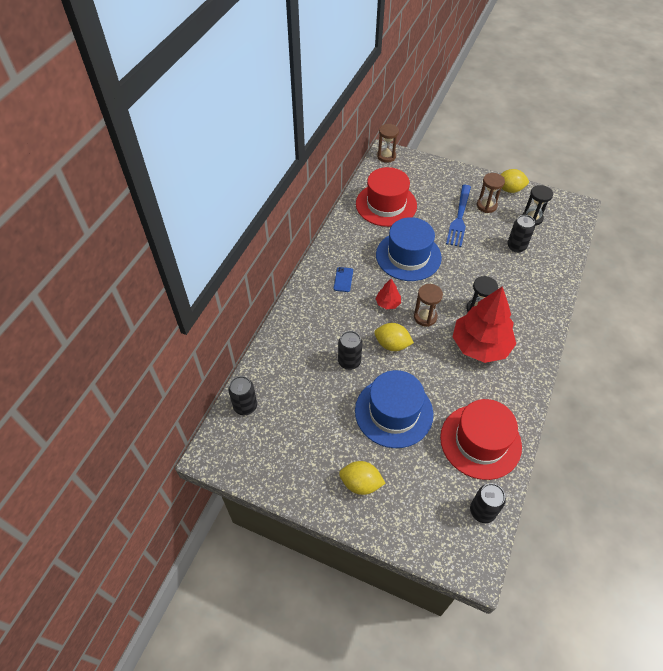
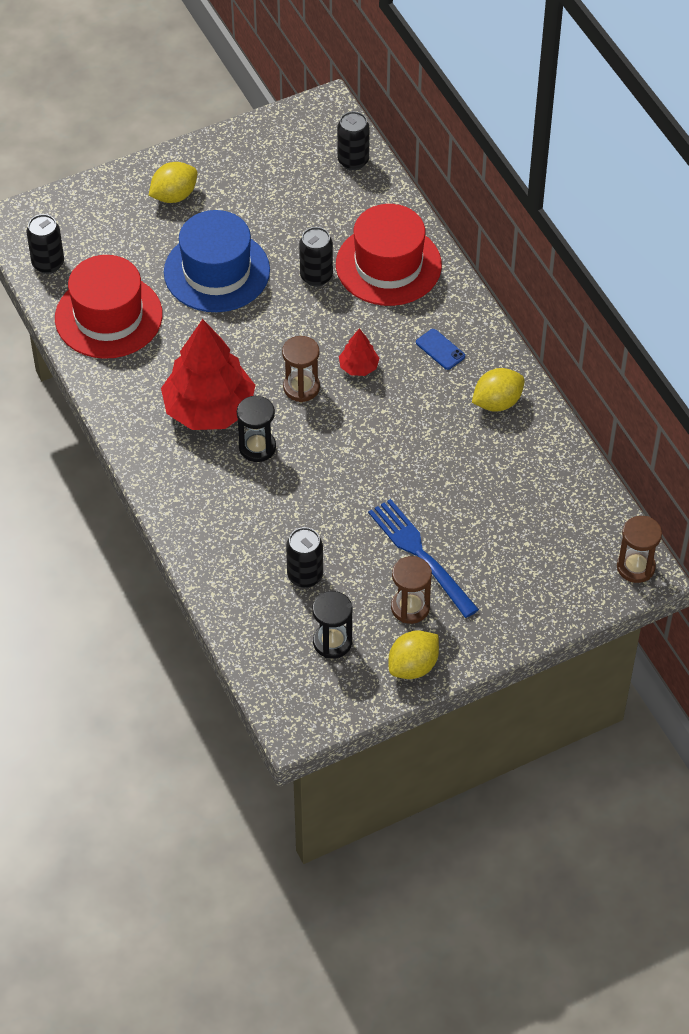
camera: 130 degrees right, 0 degrees up
(386, 204) = (530, 489): red hat -> red hat (388, 265)
(392, 344) = (297, 329): yellow lemon -> yellow lemon (497, 402)
(408, 256) = (411, 443): blue hat -> none

